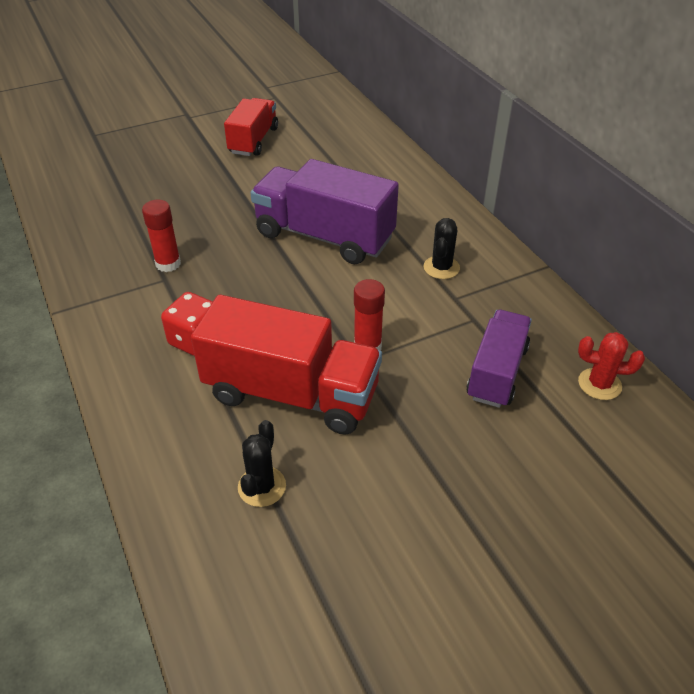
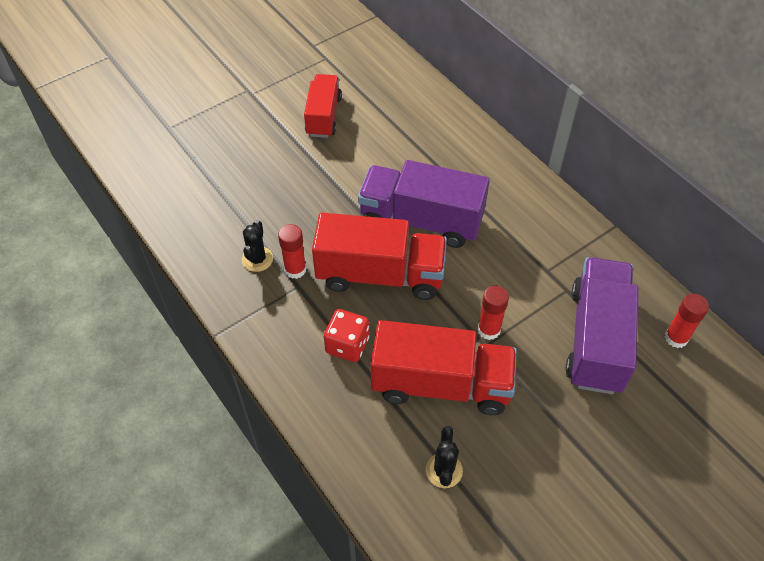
camera: 10 degrees left, 10 degrees up
(260, 279) = (380, 274): none -> red truck
(441, 268) = (528, 240): black cactus -> black cactus (257, 259)
(497, 372) = (596, 339): purple truck -> purple truck, size x1.59
(599, 384) = (676, 338): red cactus -> red glue stick

